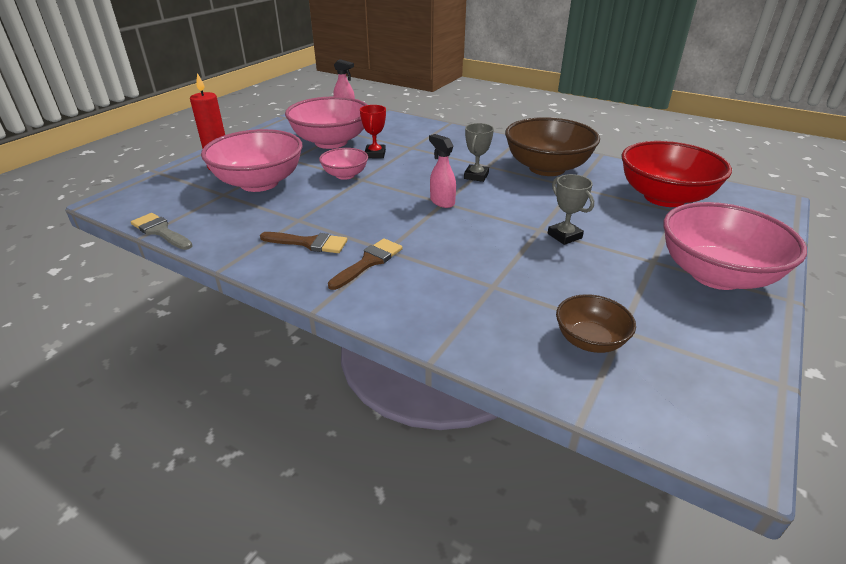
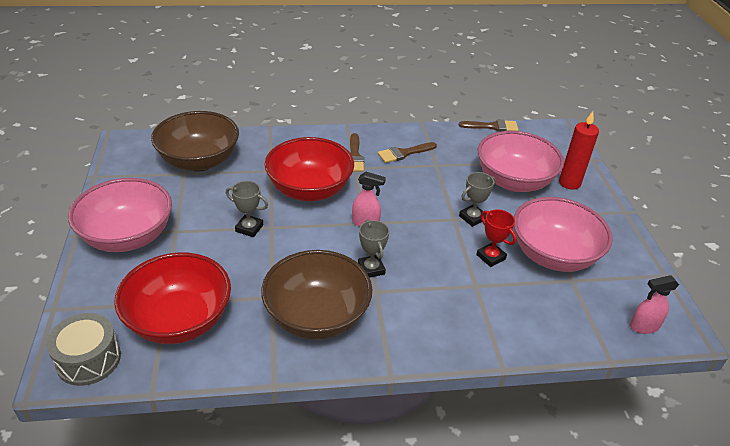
camera: 140 degrees right, 5 degrees up
(161, 231) = (492, 126): grey brush -> brown brush
(345, 175) = (472, 218): pink bowl -> grey trophy
(465, 246) = (310, 190): none -> red bowl
(590, 340) = (199, 161): brown bowl -> brown bowl, size x1.92
(748, 200) = (89, 359): none -> grey drum

